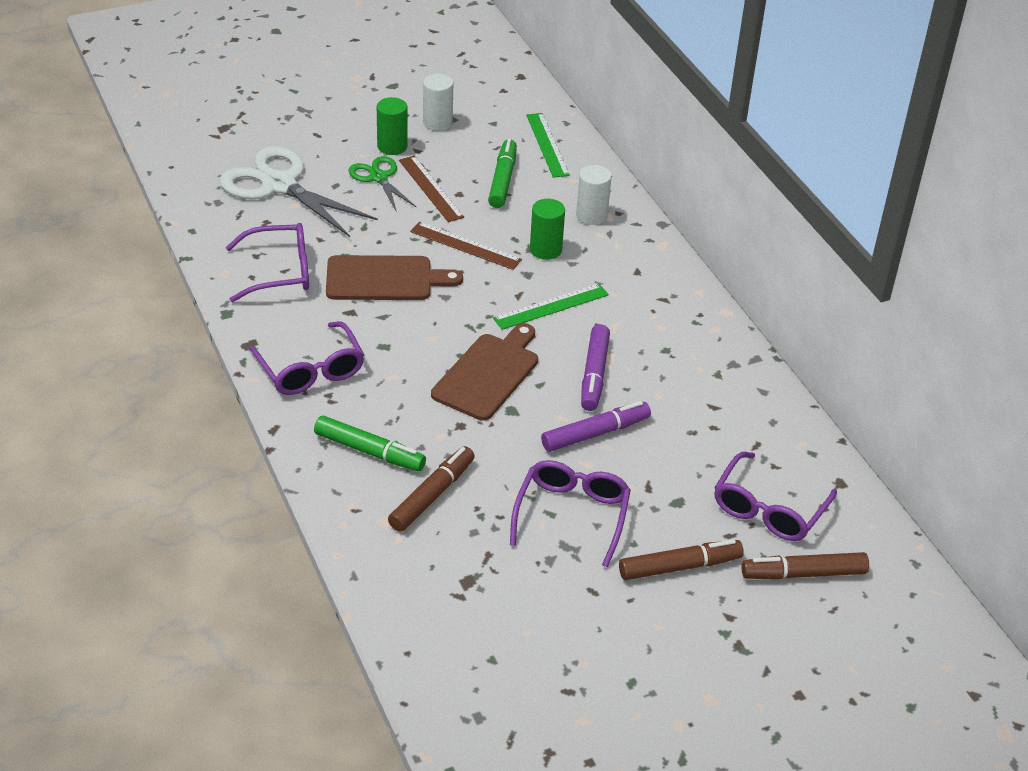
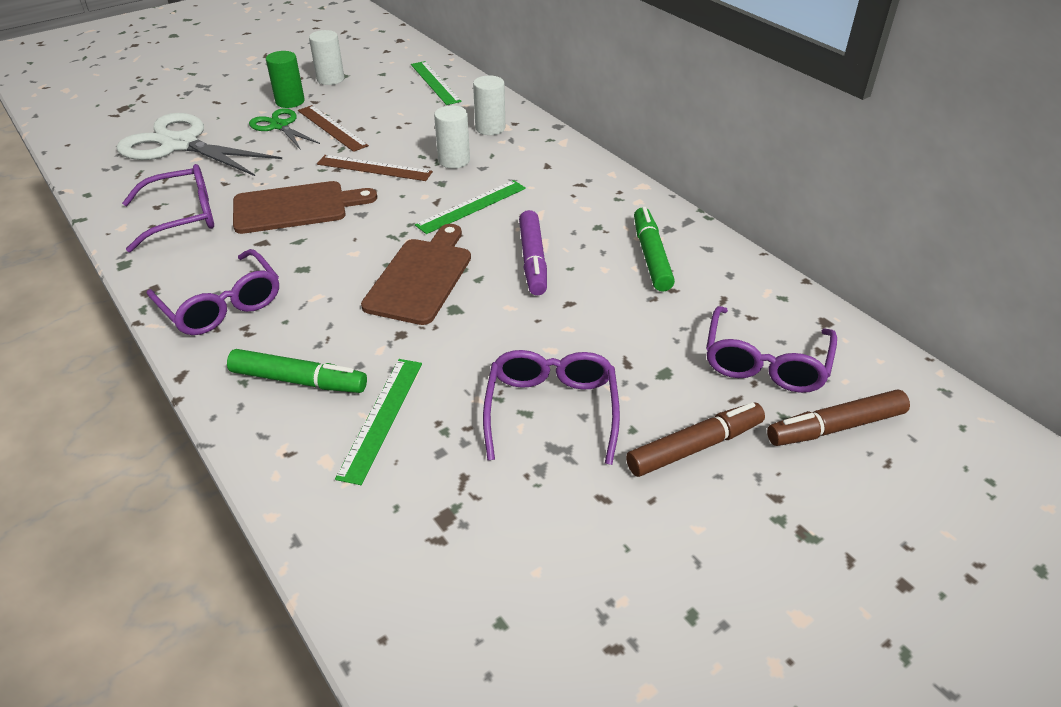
camera: 10 degrees left, 0 degrees up
(432, 495) = (381, 418): brown marker -> green ruler
(503, 180) = (400, 113): green marker -> green marker (651, 256)
(545, 250) = (454, 160): green cylinder -> white cylinder
(595, 433) = (551, 317): purple marker -> none

